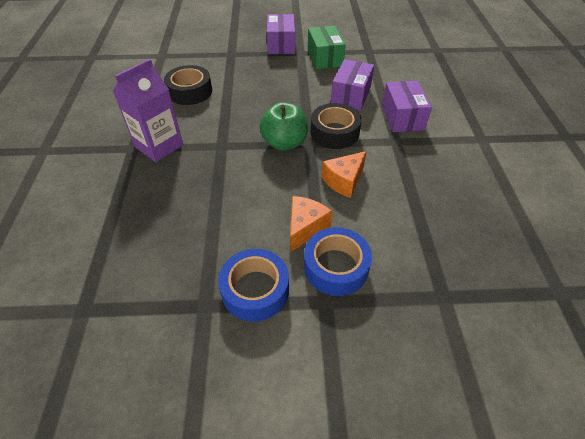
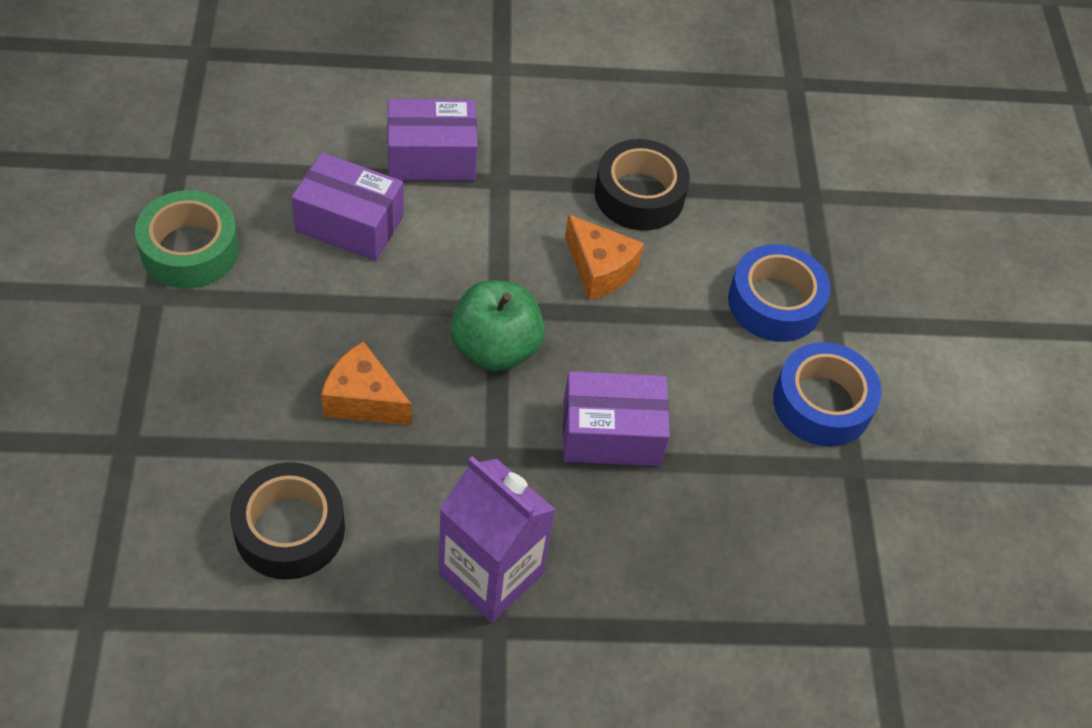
camera: 95 degrees left, 5 degrees up
(281, 44) = (103, 332): purple box -> purple box (611, 433)
(305, 228) = (704, 333): orange cheese -> orange cheese (363, 399)
(325, 58) = (190, 250): green box -> green tape
(334, 132) = (469, 266): black tape -> black tape (639, 195)

